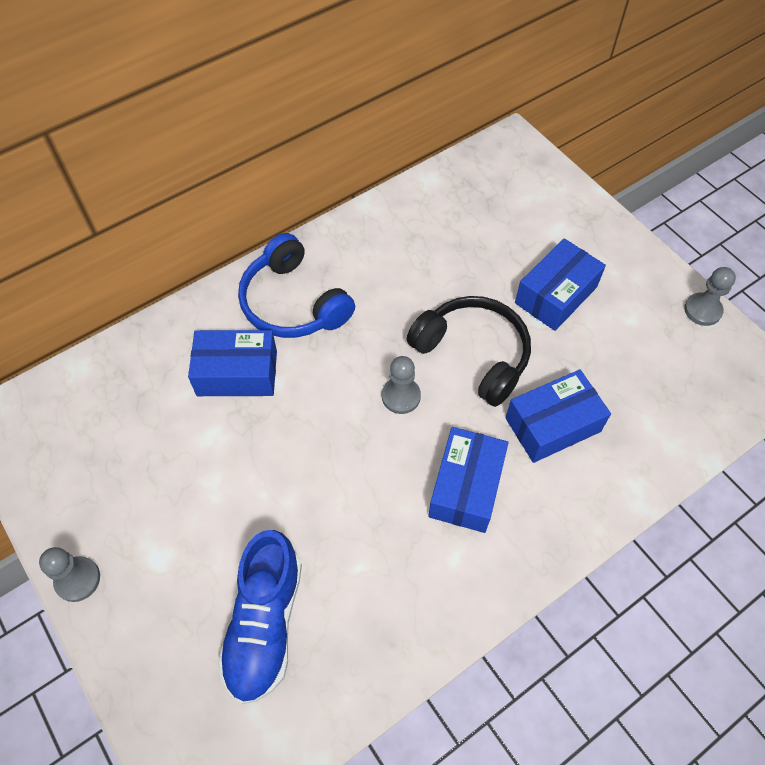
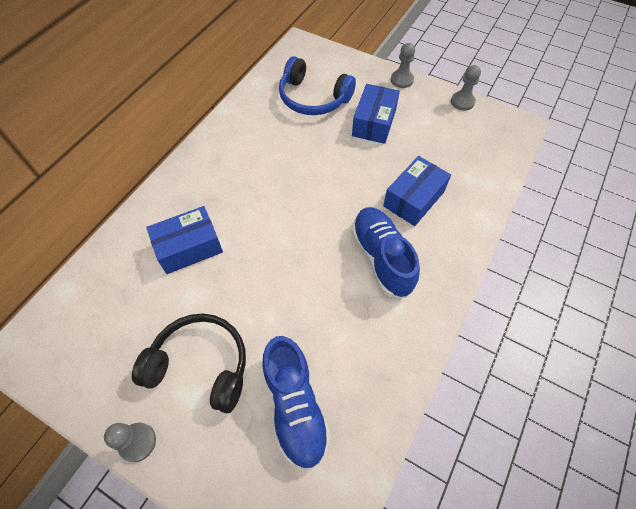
camera: 25 degrees left, 0 degrees up
(293, 303) = (206, 187): blue headphones -> blue headphones (313, 98)
(401, 396) = (310, 219): grey pawn -> grey pawn (402, 80)
(466, 487) = (381, 258): blue box -> blue shoe
(473, 354) = (343, 175): black headphones -> black headphones (201, 365)

